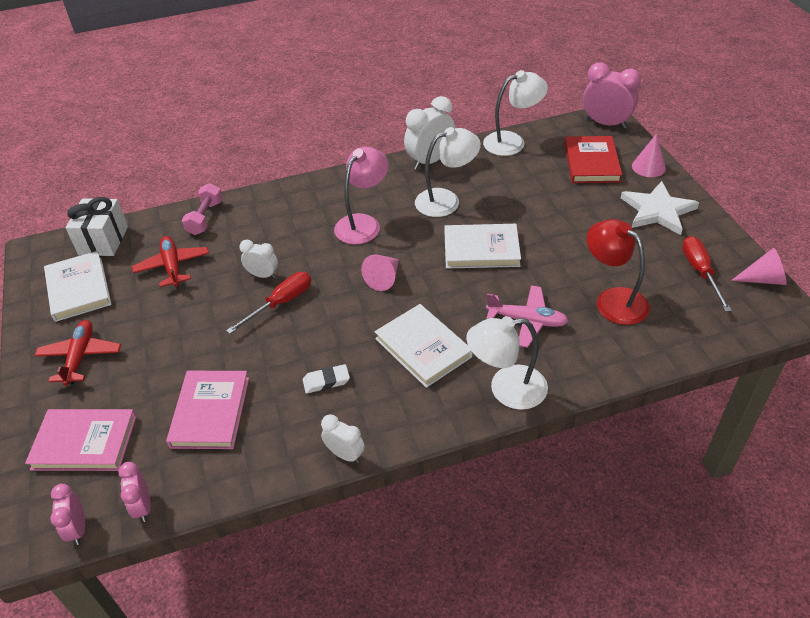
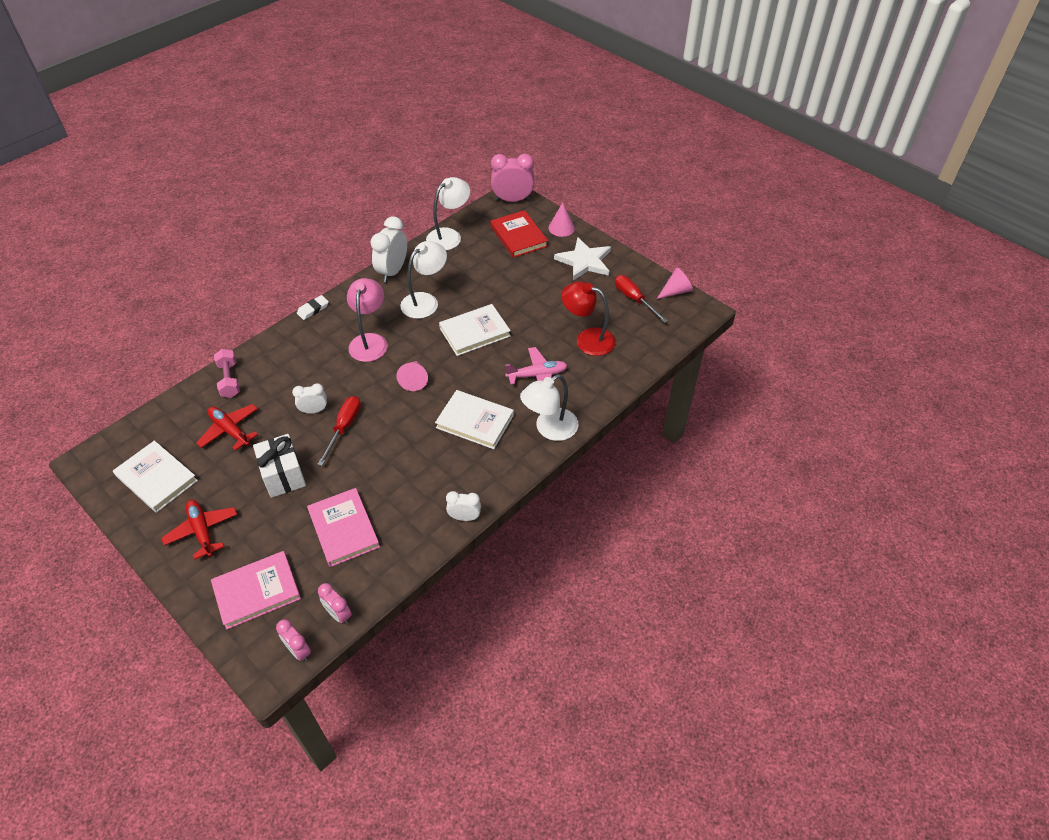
camera: 30 degrees left, 5 degrees up
(103, 241) = (148, 430): white gift -> white gift (283, 475)
(326, 381) = (418, 472): white eraser -> white eraser (313, 309)

